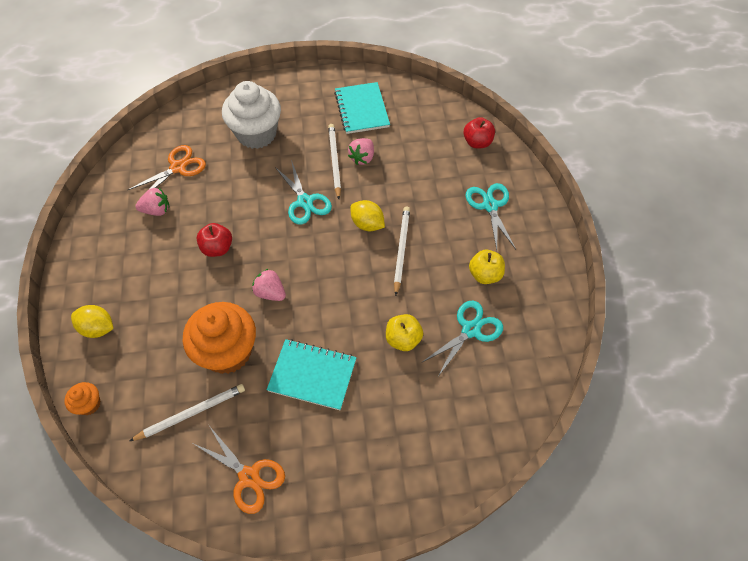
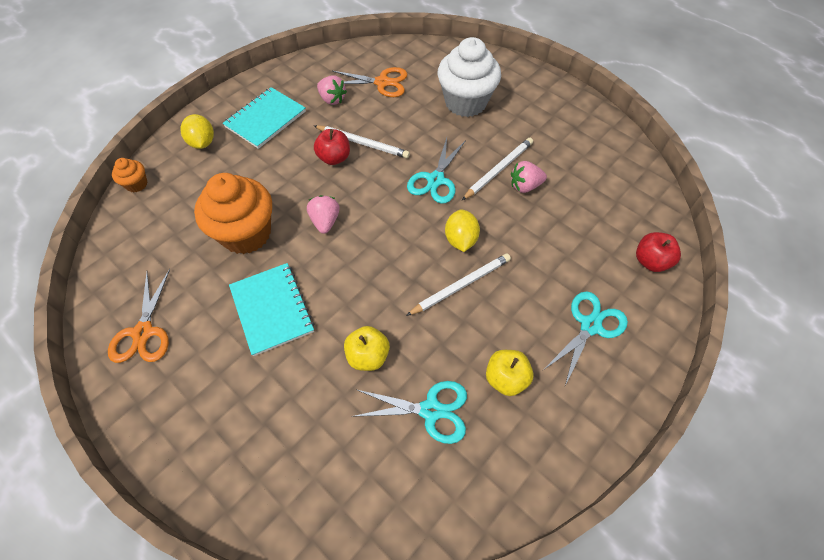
camera: 50 degrees right, 0 degrees up
(191, 413) = (173, 250): white pencil -> white pencil (363, 143)
(361, 109) = (574, 149): turquoise notebook -> turquoise notebook (265, 119)

